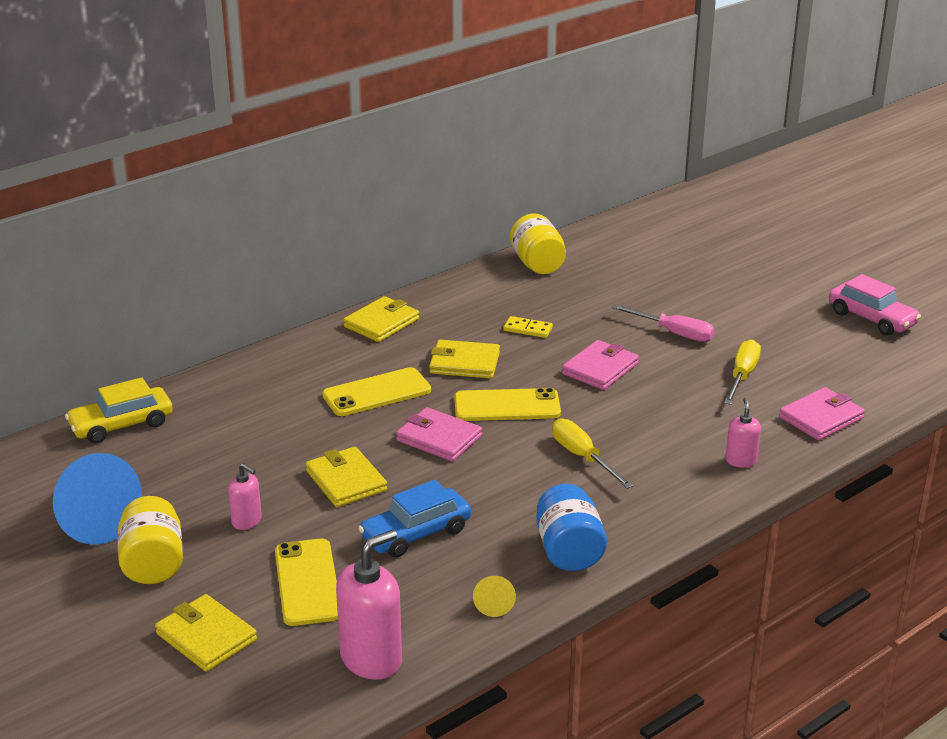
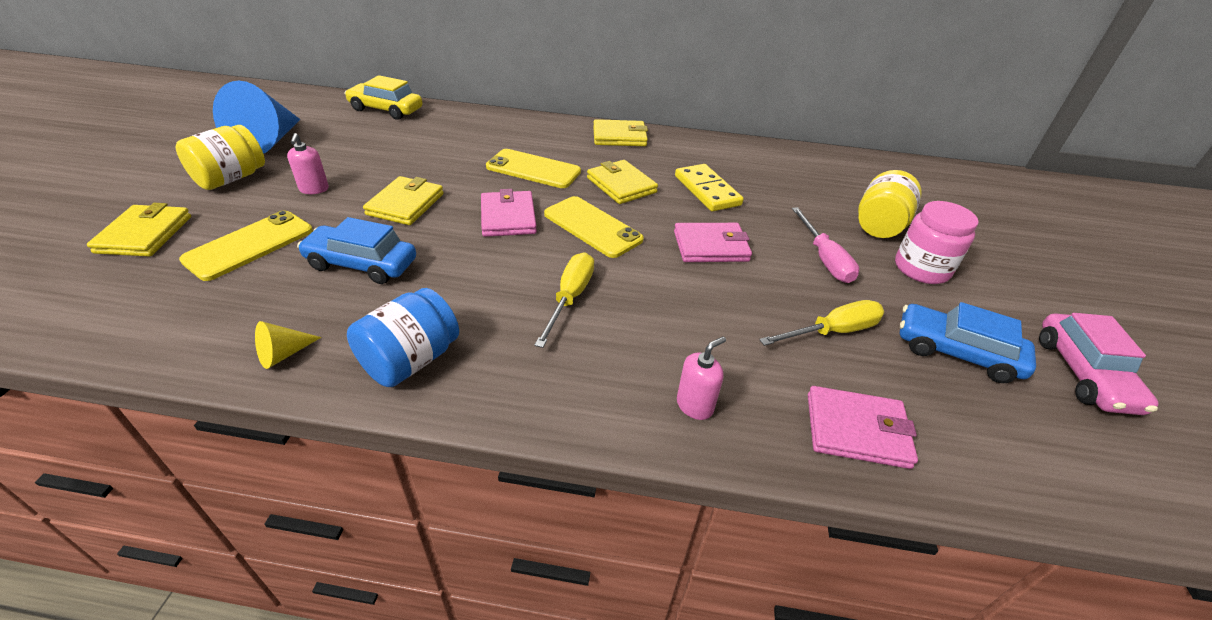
camera: 45 degrees right, 10 degrees up
(371, 659) = (149, 324): pink soap dispenser -> none
(528, 329) = (707, 190): yellow domino -> yellow domino, size x1.69
(537, 264) = (793, 158): yellow jar -> yellow jar (879, 225)
(730, 304) = (921, 269): none -> pink jar
(809, 346) = (956, 352): none -> blue car

